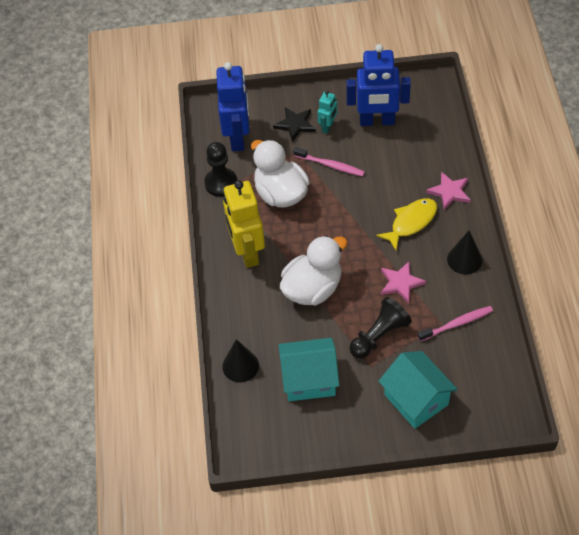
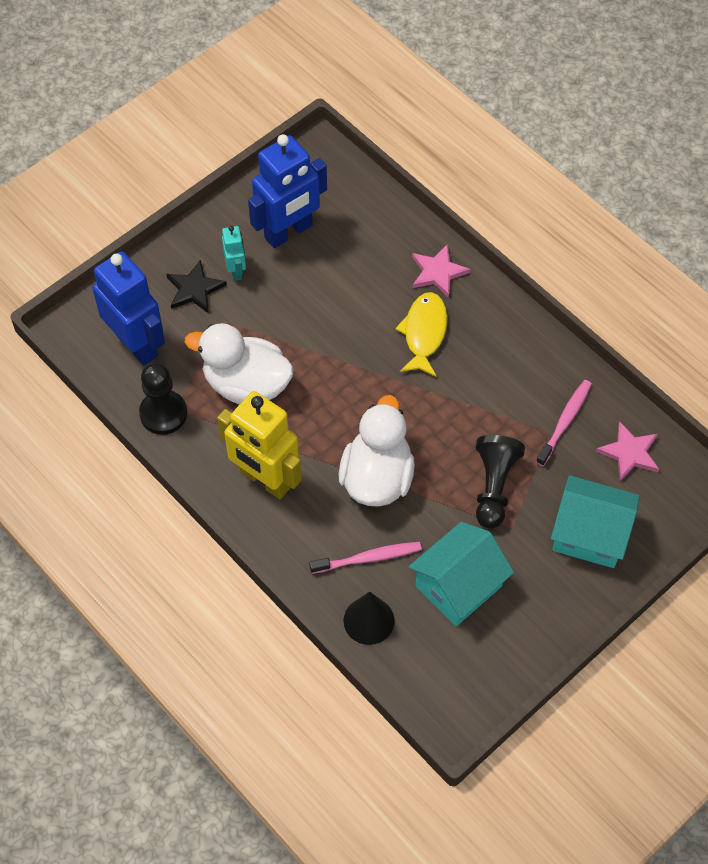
camera: 40 degrees left, 5 degrees up
(330, 165) = (278, 316): pink toothbrush -> pink toothbrush (368, 558)
(401, 283) = (469, 411): pink star -> pink star (629, 453)
(464, 259) = (515, 342): black cone -> none

